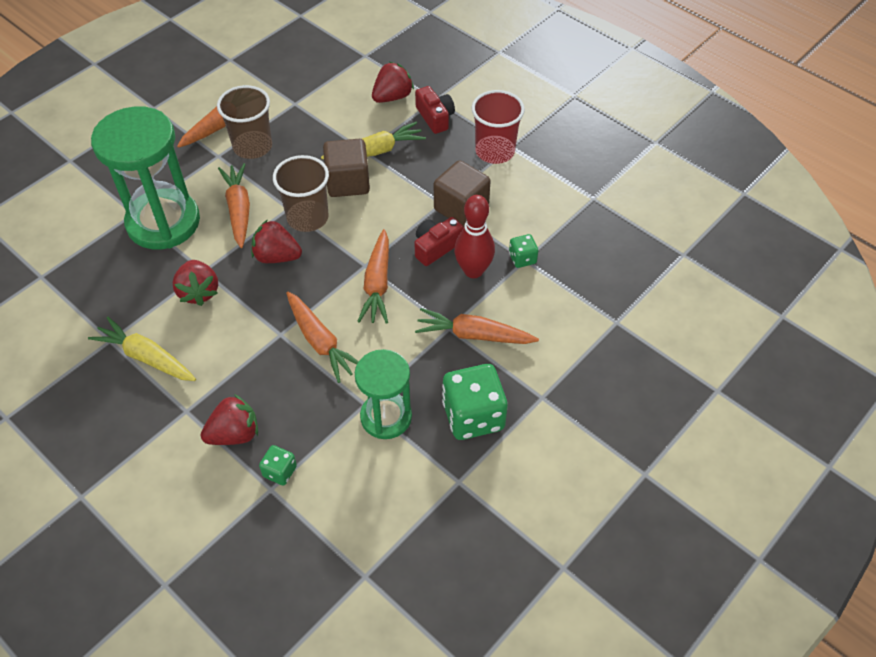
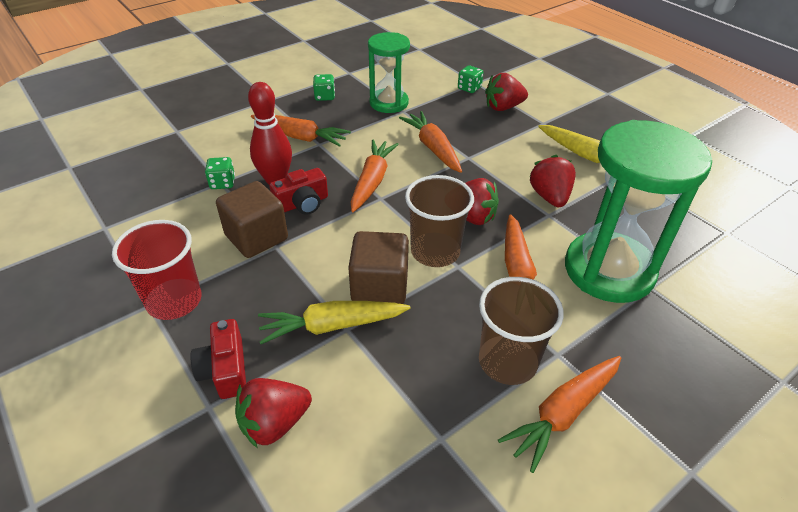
camera: 170 degrees left, 10 degrees down
(473, 416) = (324, 96): green dice -> green dice, size x0.49

